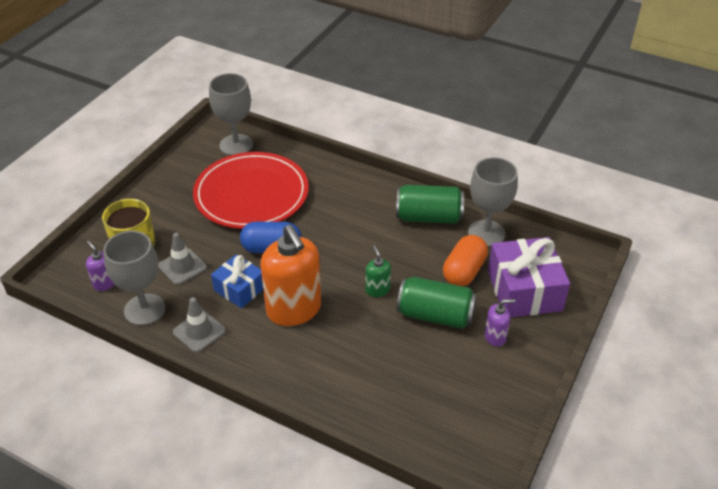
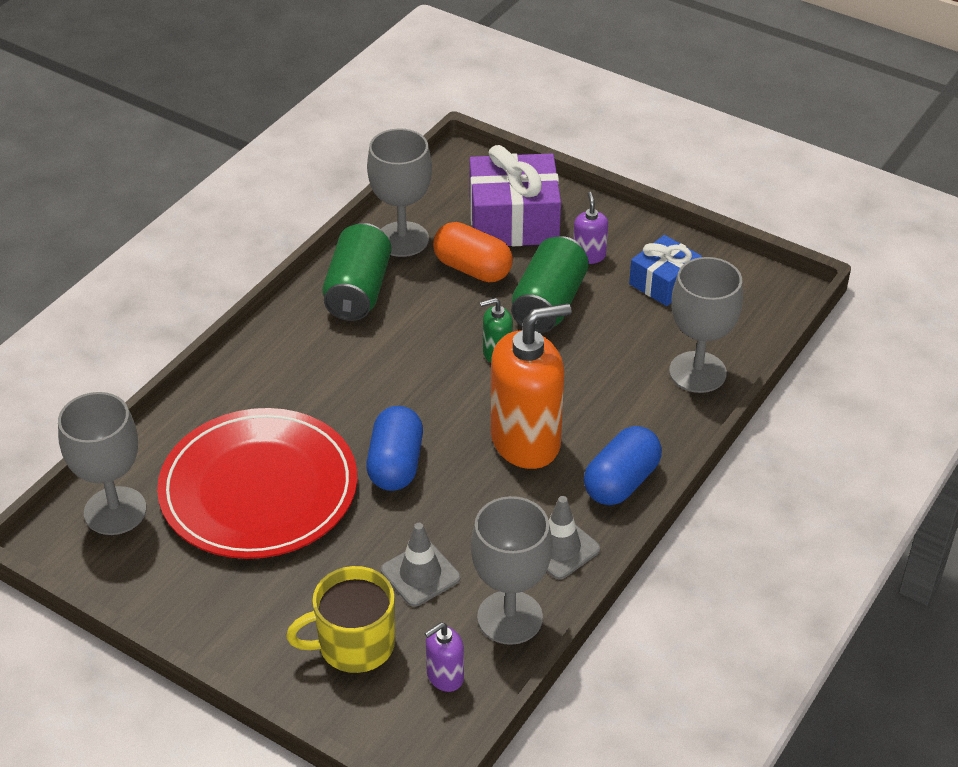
camera: 85 degrees left, 0 degrees up
(240, 289) = (478, 502): blue gift -> blue gift (664, 282)
(257, 362) = (621, 482): none -> blue capsule
(373, 408) = (697, 372): none -> grey goblet

